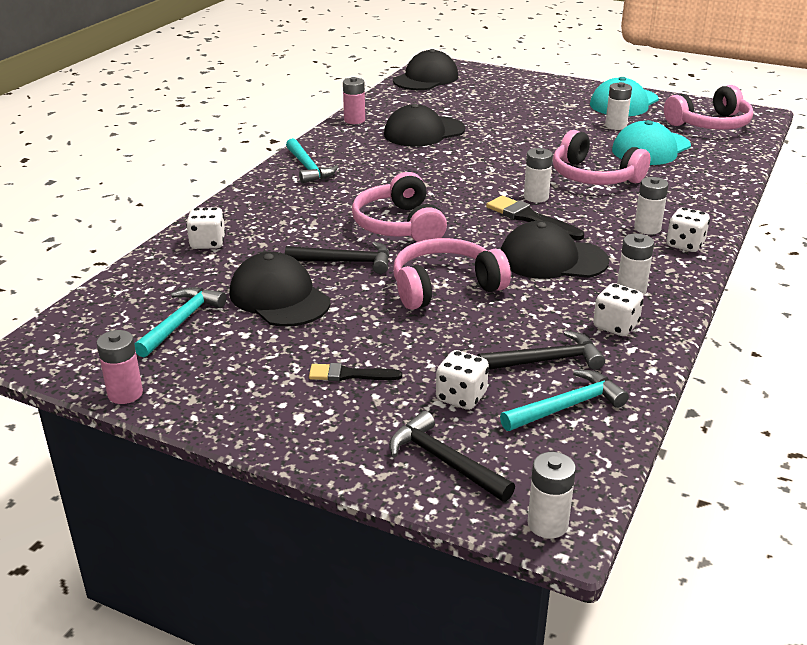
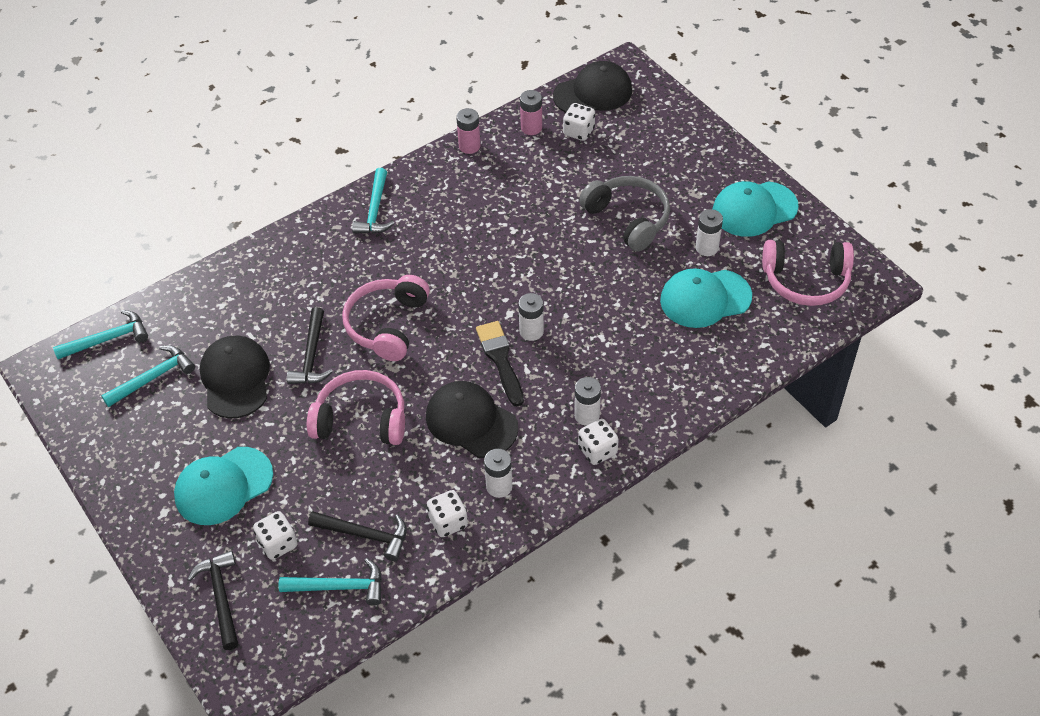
camera: 30 degrees right, 20 degrees up
(96, 310) = (108, 339): none -> turquoise hammer
(125, 394) = (75, 439): pink battery -> pink battery (531, 128)
(208, 243) = (229, 288): white dice -> white dice (578, 132)
(345, 262) = (312, 356): black hammer -> black hammer turned 60 degrees clockwise
(349, 375) = (223, 486): black brush -> turquoise cap
(424, 132) = (516, 190): black cap -> none
(535, 126) = (628, 219): none -> grey headphones
(547, 524) = (239, 680): white battery -> none
(594, 176) = (610, 321): pink headphones -> none

